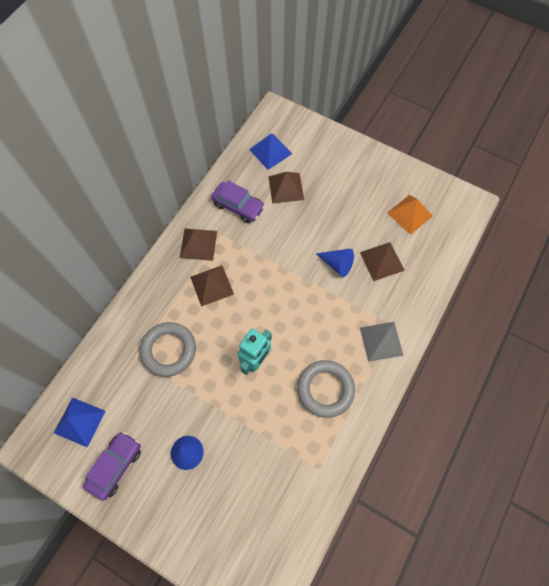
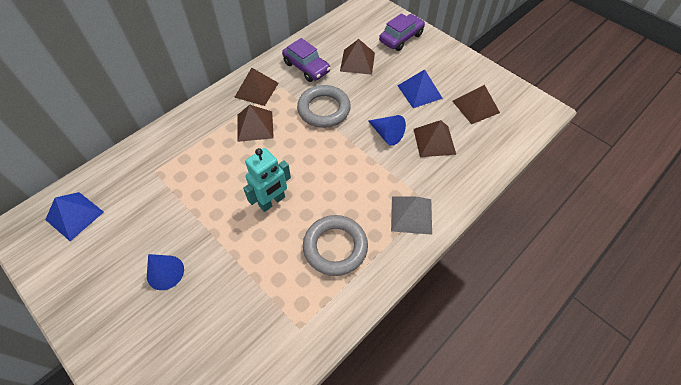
camera: 15 degrees right, 10 degrees down
(115, 466) = (88, 266): purple car -> purple car (401, 38)
(169, 350) = (189, 172): grey ring -> grey ring (324, 109)
(270, 151) = (353, 31): blue pyramid -> blue pyramid (419, 91)
(410, 214) = (476, 106): orange pyramid -> brown pyramid

